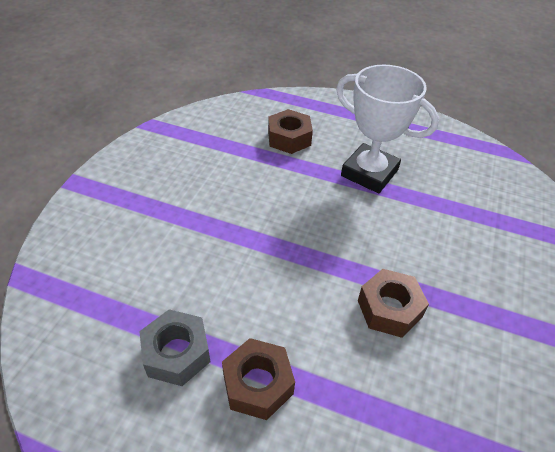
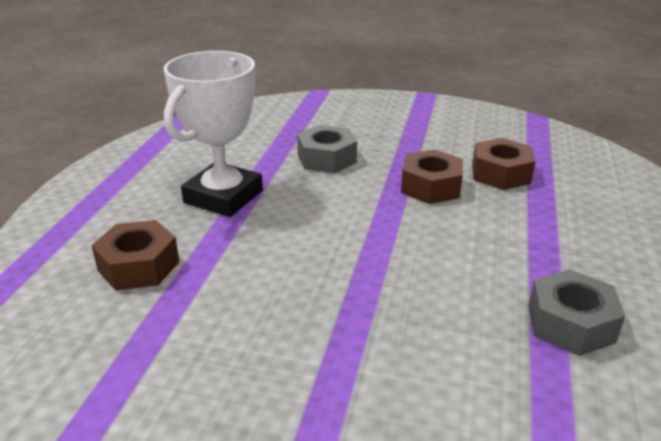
camera: 95 degrees left, 15 degrees down
(258, 384) = (564, 259): brown nut -> brown nut (500, 174)
(438, 238) = (327, 158): none -> grey nut

